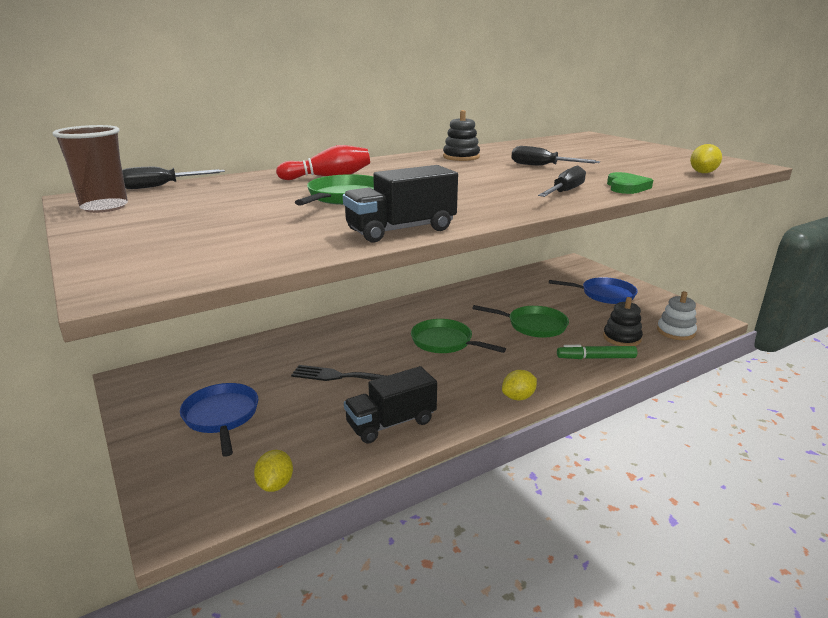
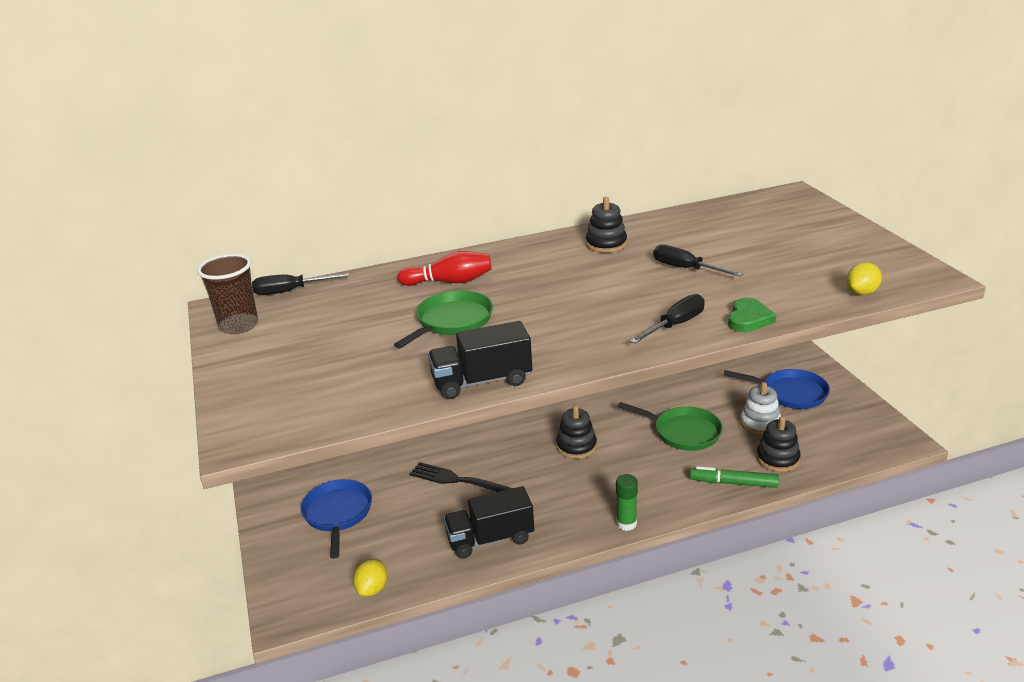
camera: 15 degrees right, 5 degrees up
(445, 342) = (576, 446): green pan -> black stacking toy
(518, 397) = (626, 523): yellow lemon -> green glue stick
(675, 332) = (847, 456): white stacking toy -> white stacking toy (760, 423)

